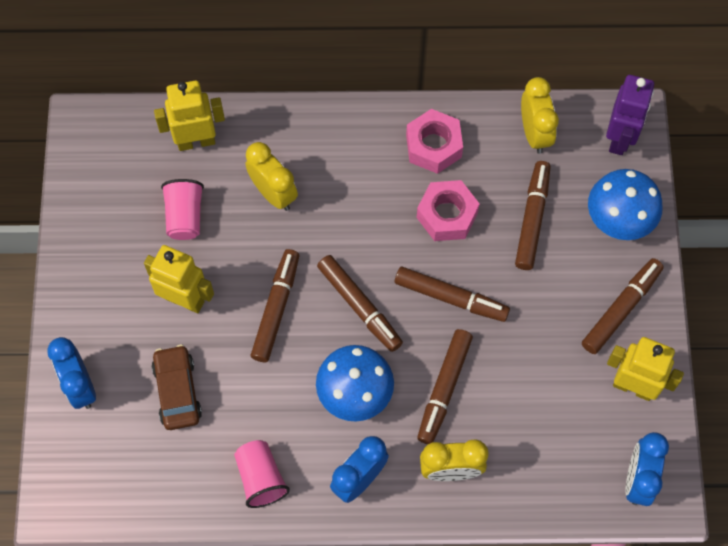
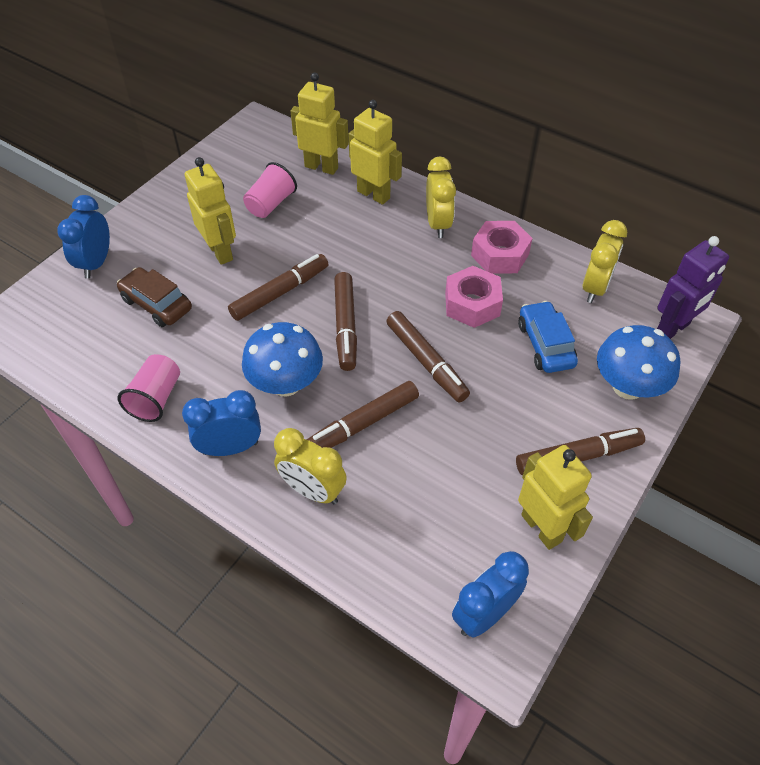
camera: 35 degrees right, 15 degrees down
(177, 391) = (156, 304): brown car -> brown car turned 75 degrees counterclockwise
(272, 145) = (374, 194): none -> yellow robot
(273, 193) = (347, 222): yellow clock -> yellow clock (438, 224)
(532, 219) = (545, 344): brown marker -> blue car

